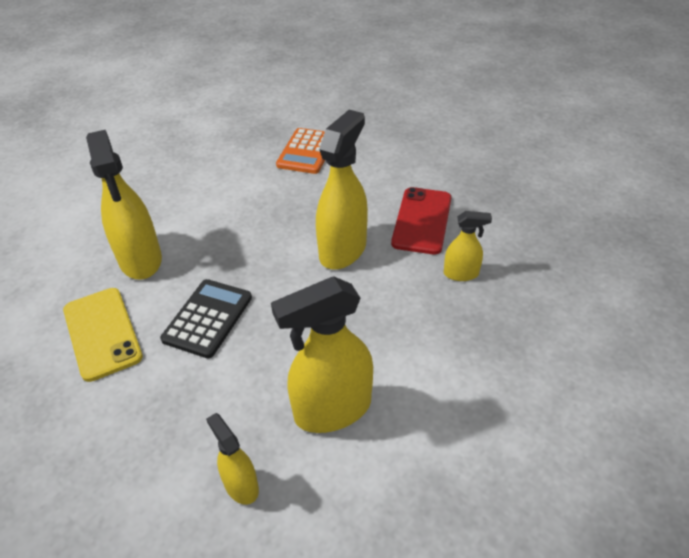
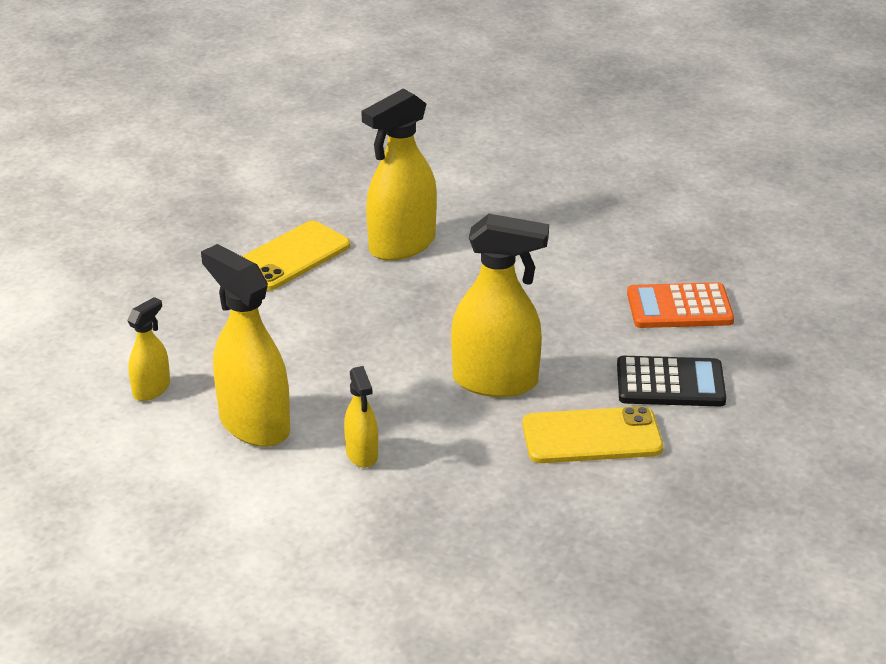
camera: 70 degrees right, 10 degrees down
(208, 318) = (339, 314): black calculator -> black calculator (670, 383)
(422, 220) = (592, 436): red phone -> yellow phone
(461, 274) = (504, 486): yellow spray bottle -> yellow spray bottle (362, 454)

